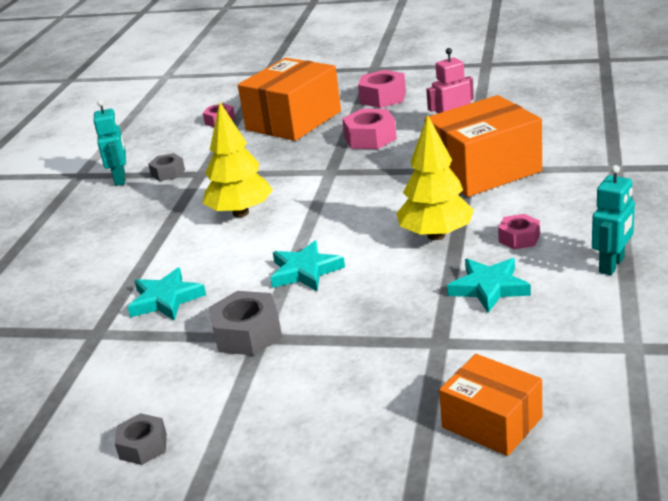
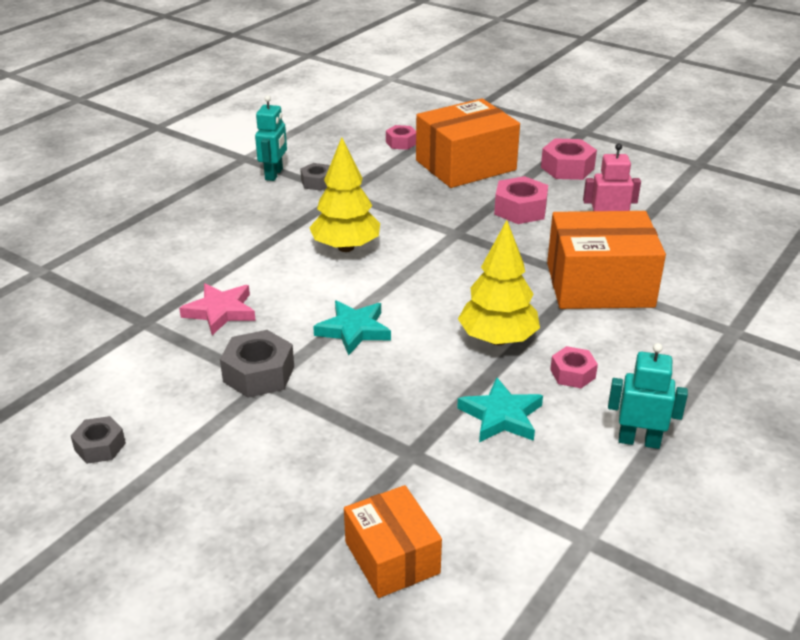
camera: 20 degrees right, 5 degrees up
(165, 299) = (220, 311): turquoise star -> pink star
(612, 265) = (639, 441): turquoise robot -> turquoise robot turned 135 degrees counterclockwise

